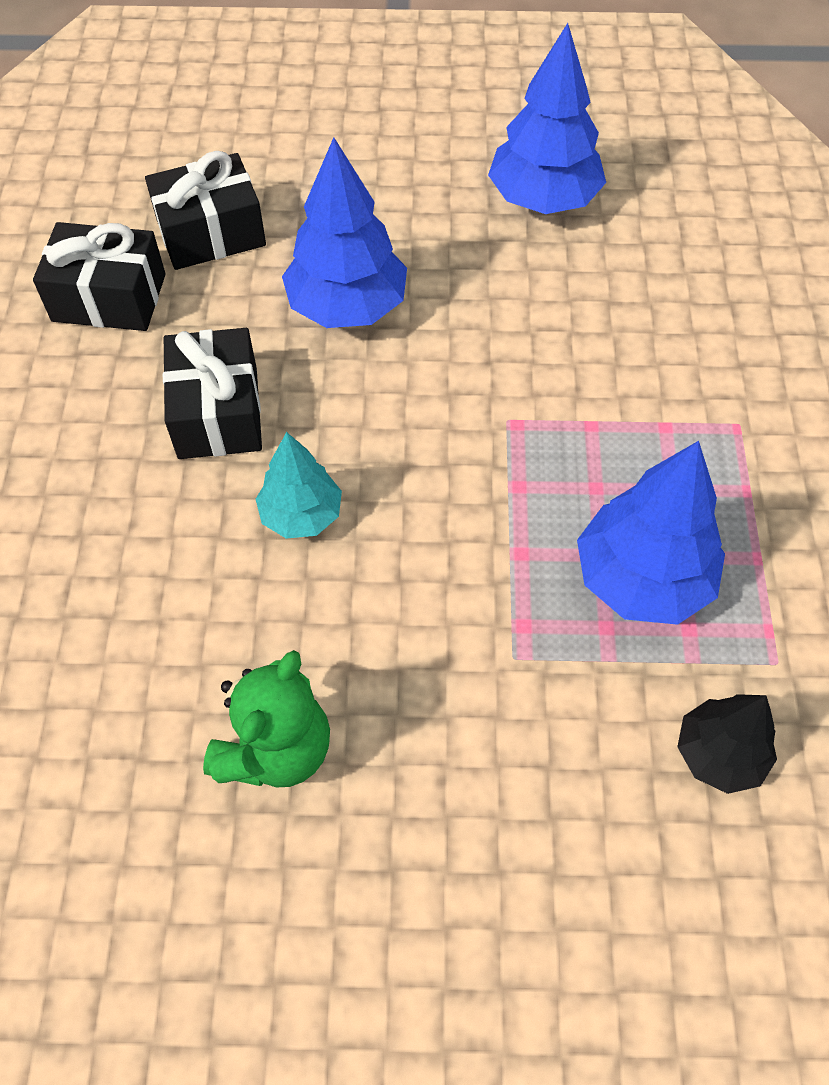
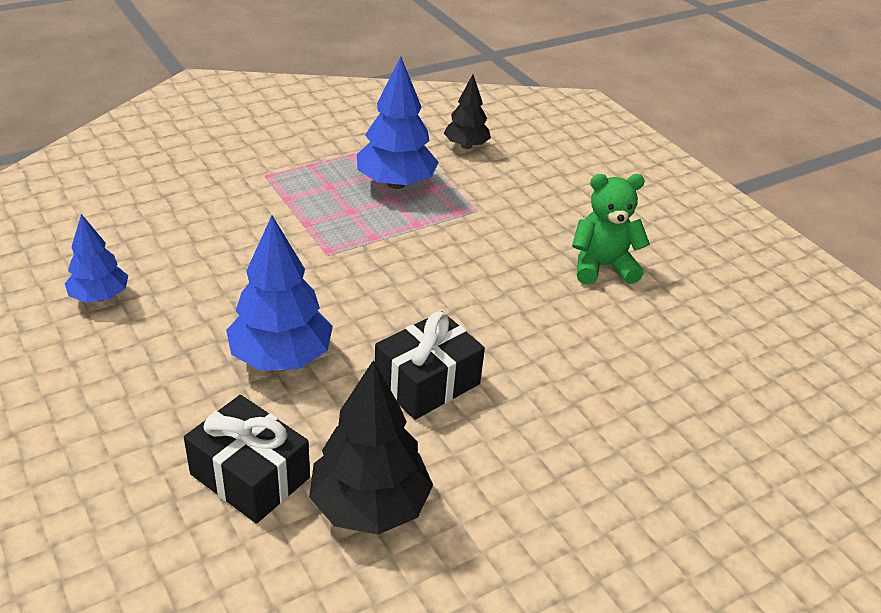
camera: 125 degrees left, 20 degrees down
(109, 298) = (370, 506): black gift -> black tree
(301, 515) = (468, 311): turquoise tree -> none
(543, 199) = (100, 297): blue tree -> blue tree, size x0.61

